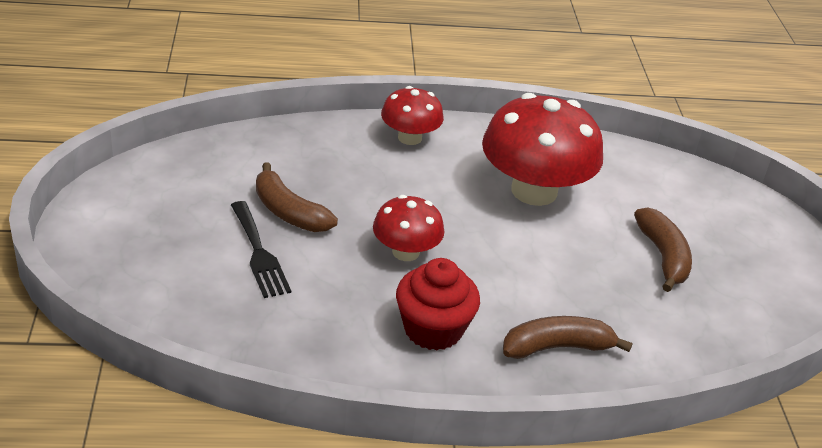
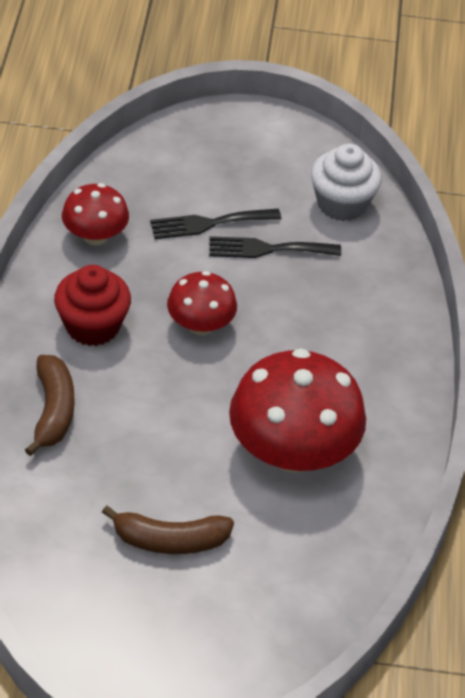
camera: 100 degrees right, 10 degrees up
(214, 166) = (342, 204): none -> white cupcake
(289, 212) = (267, 249): brown banana -> black fork
(409, 137) = (393, 360): red mushroom -> red mushroom (95, 235)

